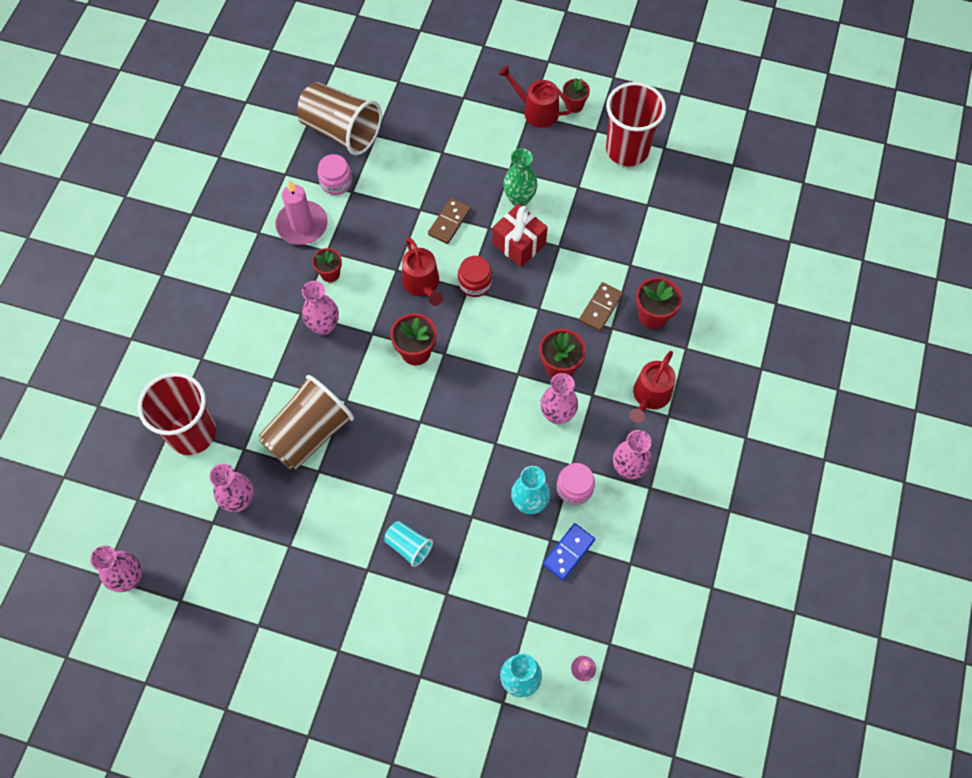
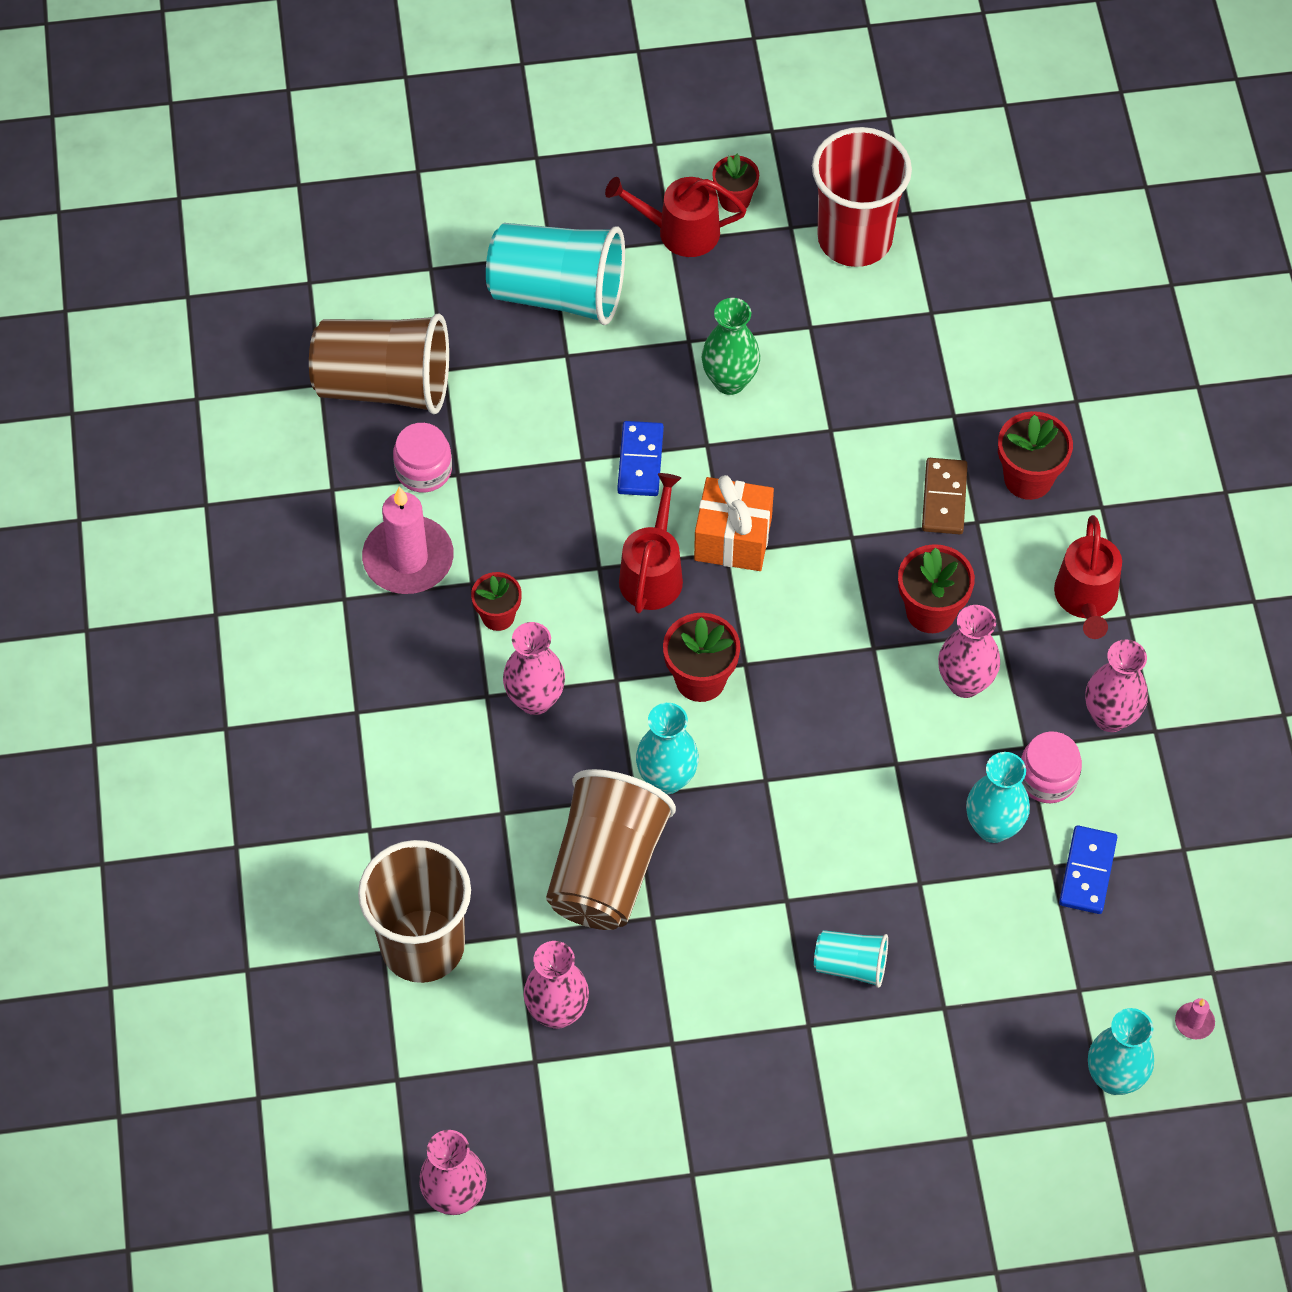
camera: 25 degrees left, 5 degrees down
(192, 433) = (422, 945): red cup -> brown cup
(368, 398) = (667, 778): none -> turquoise vase
(422, 284) = (653, 573): red watering can -> red watering can turned 120 degrees counterclockwise
(449, 222) = (640, 461): brown domino -> blue domino
(455, 118) = (558, 293): none -> turquoise cup
(475, 283) = (733, 538): red jar -> orange gift
(519, 244) = (768, 451): red gift -> none

